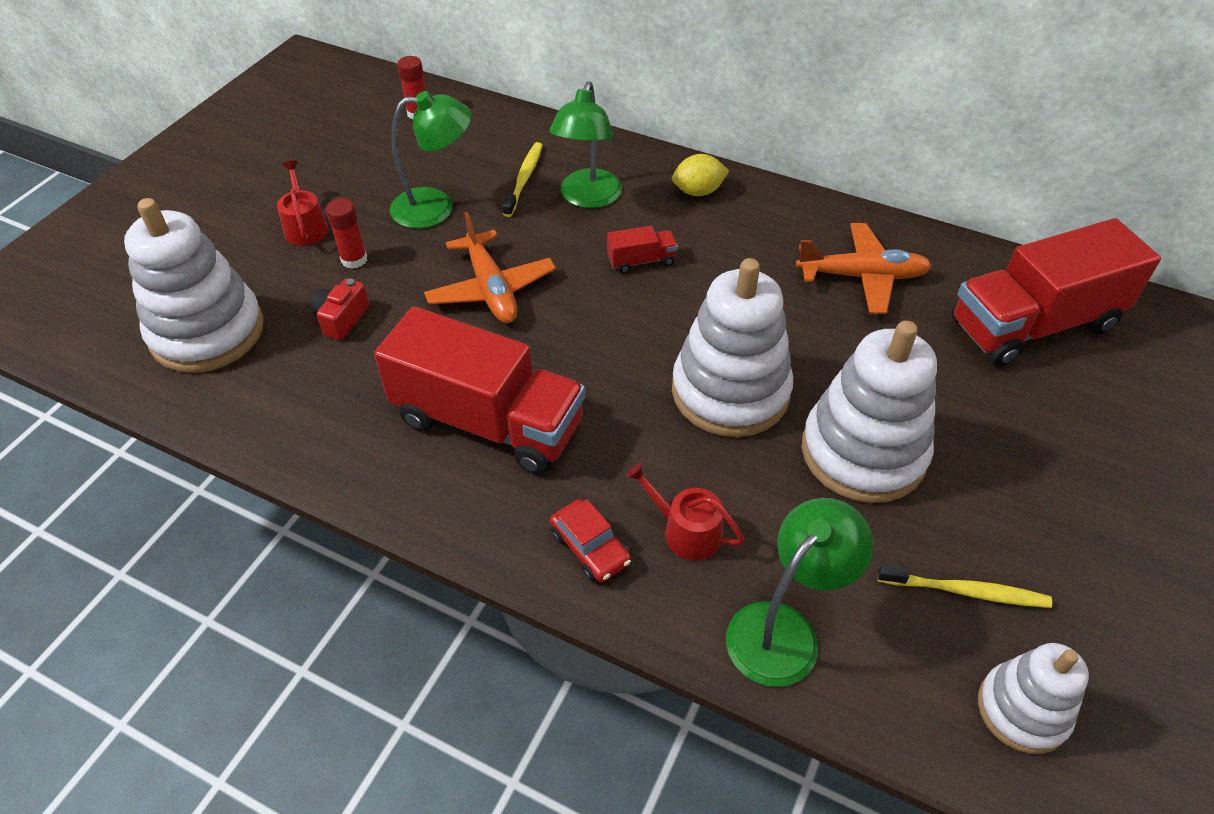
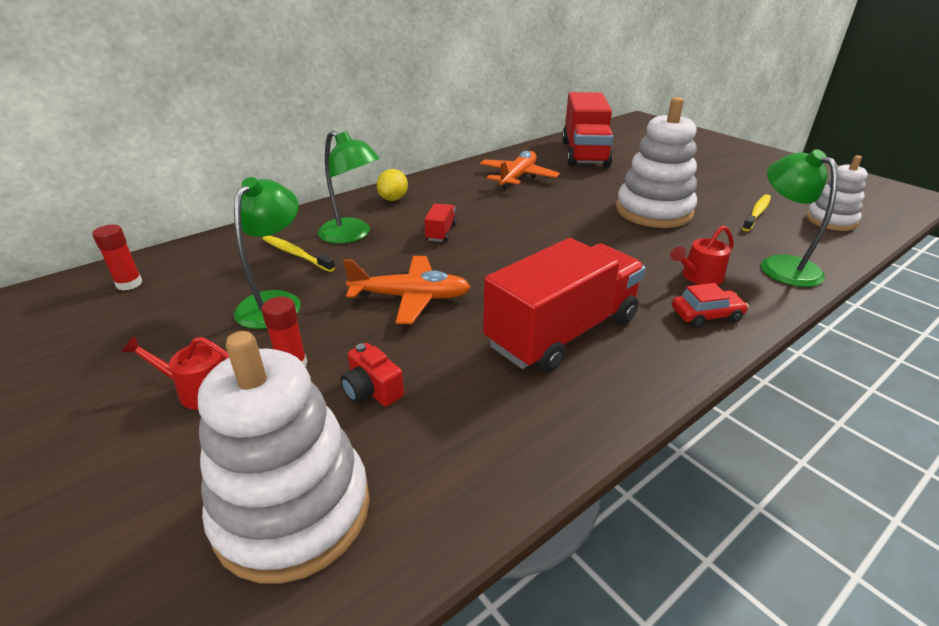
camera: 65 degrees left, 15 degrees down
(730, 392) = (586, 234): white stacking toy -> none

